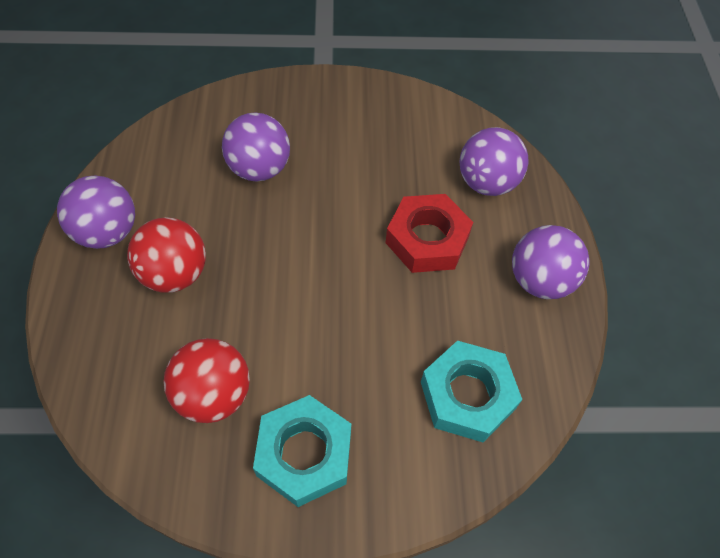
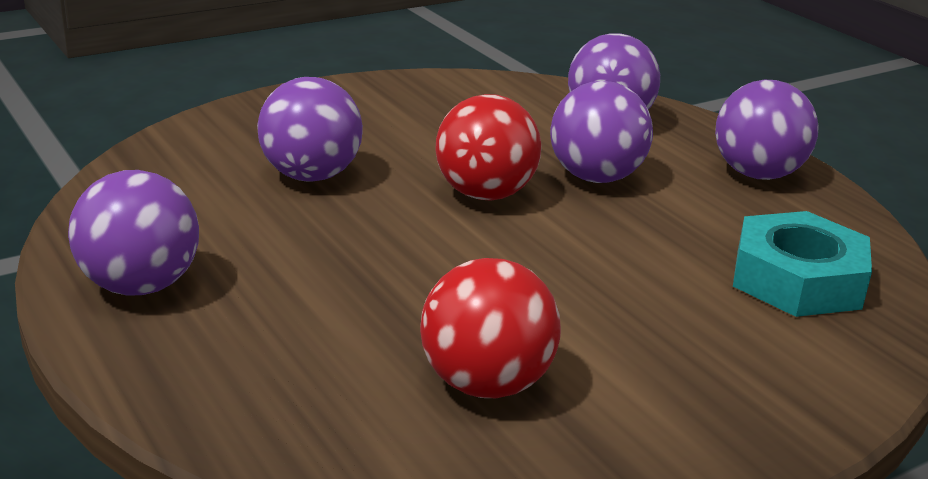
camera: 30 degrees left, 30 degrees down
(175, 274) = (295, 294): red ball -> red ball (485, 194)
(304, 454) = (674, 393): turquoise nut -> none
(427, 239) = (596, 177): red nut -> purple ball

